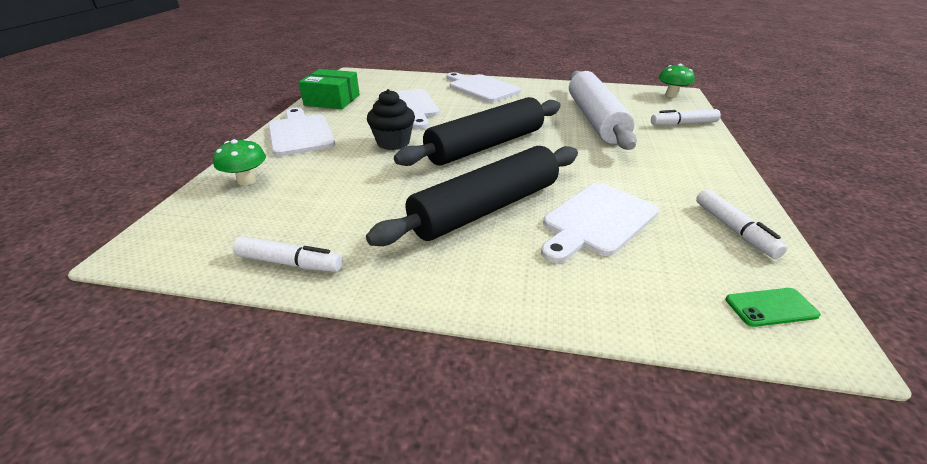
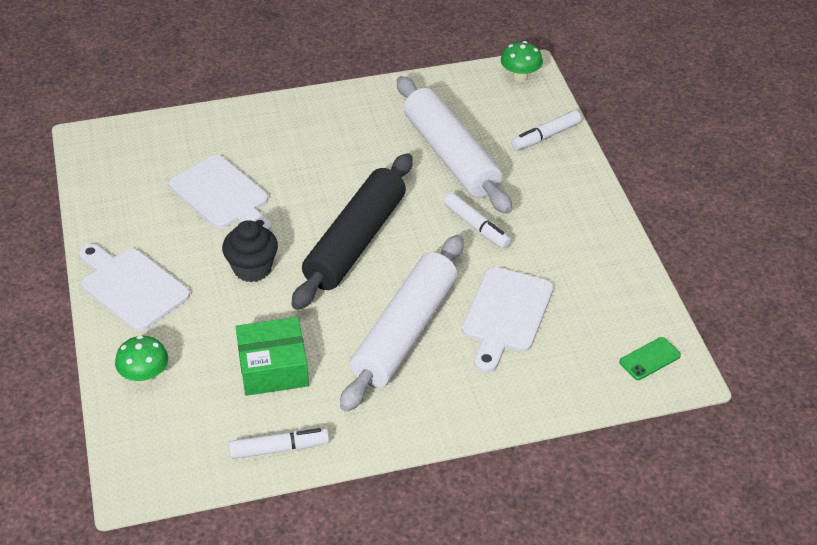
camera: 25 degrees left, 10 degrees up
(332, 100) = (111, 210): green box -> green box (273, 367)
(481, 88) = (286, 125): white cutting board -> none
(486, 208) = (405, 332): black rolling pin -> white rolling pin
(734, 230) = (616, 287): white marker -> white marker (476, 227)

